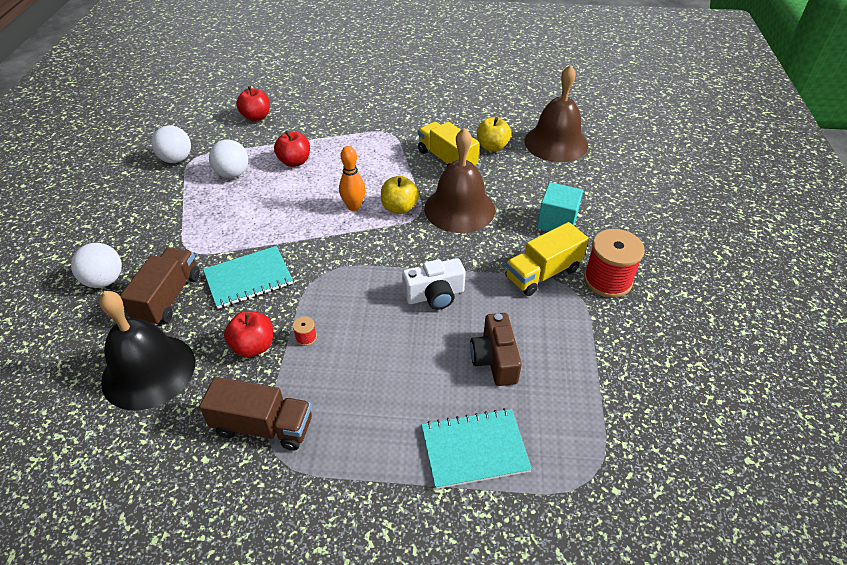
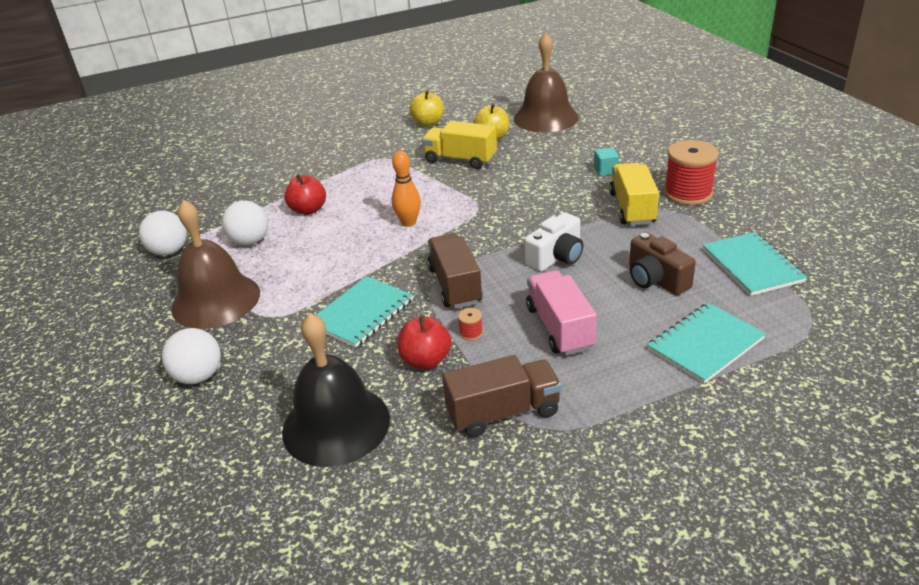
camera: 25 degrees left, 10 degrees down
(168, 297) = (290, 361): brown truck -> brown truck (455, 285)
(256, 117) = (225, 189): red apple -> none
(374, 368) = (559, 328): none -> pink truck
(399, 208) = (454, 208): yellow apple -> yellow apple (428, 123)
(459, 209) = (511, 190): brown bell -> brown bell (216, 300)
(543, 273) = (632, 208): yellow truck -> yellow truck turned 150 degrees clockwise
(557, 222) = (605, 170): turquoise cube -> turquoise cube, size x0.57
(593, 388) = (752, 266): none -> turquoise notebook

